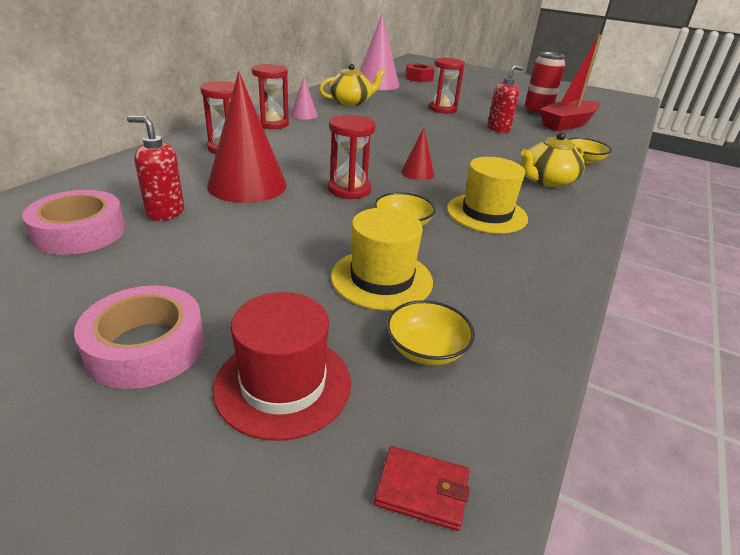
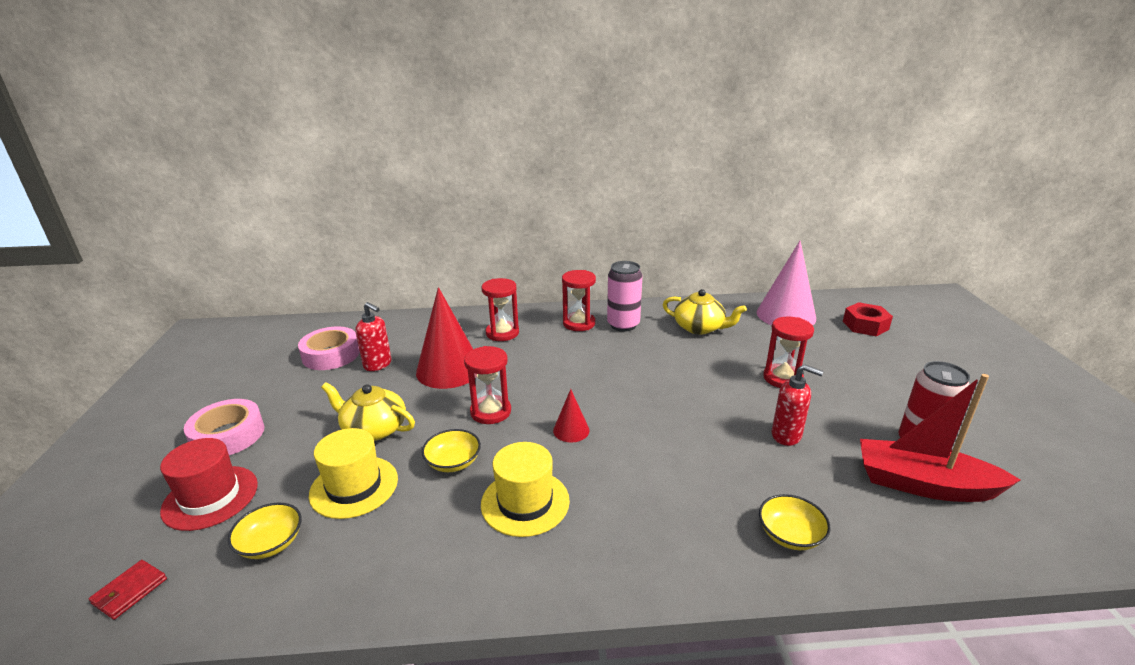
camera: 60 degrees right, 5 degrees down
(165, 212) = (378, 364): red soap dispenser -> red soap dispenser turned 135 degrees clockwise
(304, 115) = (623, 325): pink cone -> pink can
(422, 490) = (130, 591): red wallet -> red wallet turned 45 degrees clockwise
(547, 180) = (668, 520): yellow teapot -> yellow teapot (374, 429)

